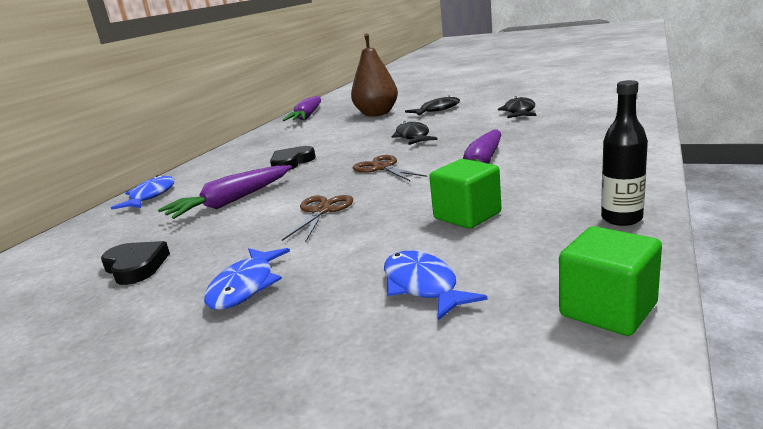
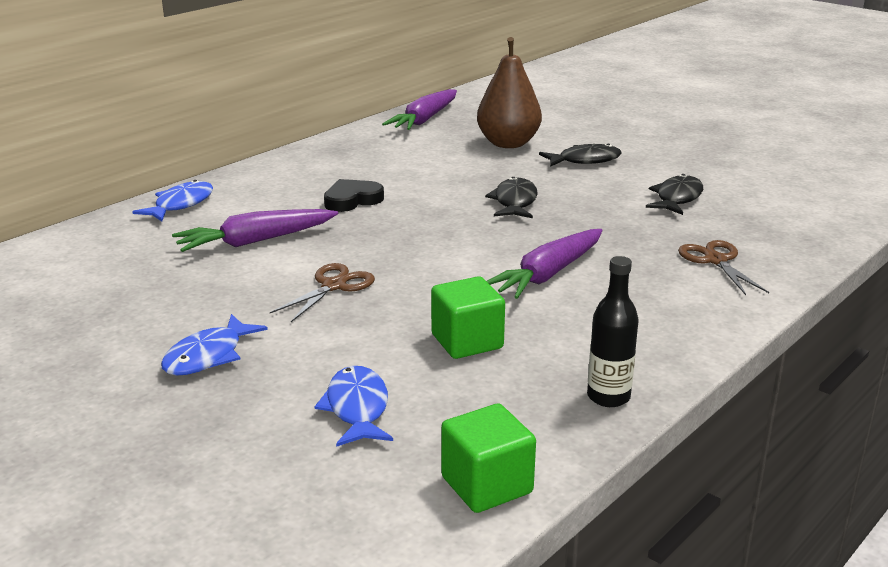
camera: 15 degrees right, 5 degrees up
(136, 267) = (126, 299): black heart -> none
(382, 168) = (440, 242): brown scissors -> brown scissors (715, 260)

